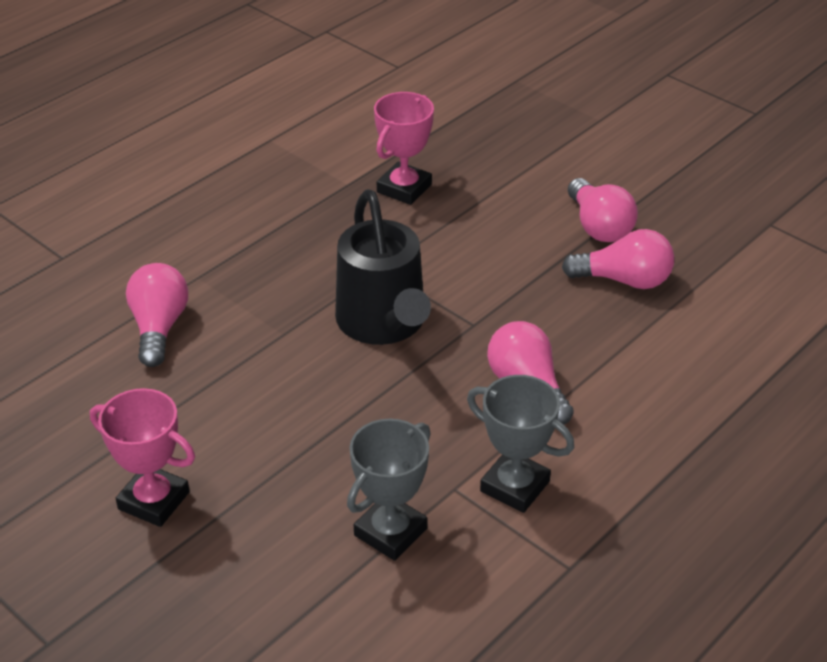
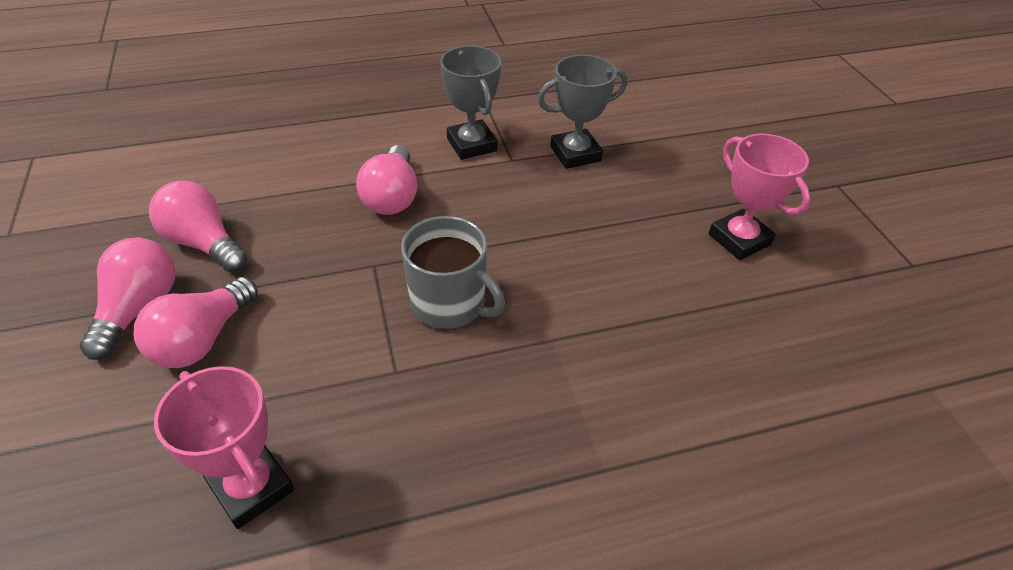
camera: 150 degrees left, 5 degrees up
(159, 327) = (680, 412): pink light bulb -> pink light bulb (202, 339)
(383, 323) = (449, 304): black watering can -> grey mug
(404, 188) = (251, 487): pink trophy -> pink trophy turned 75 degrees clockwise

